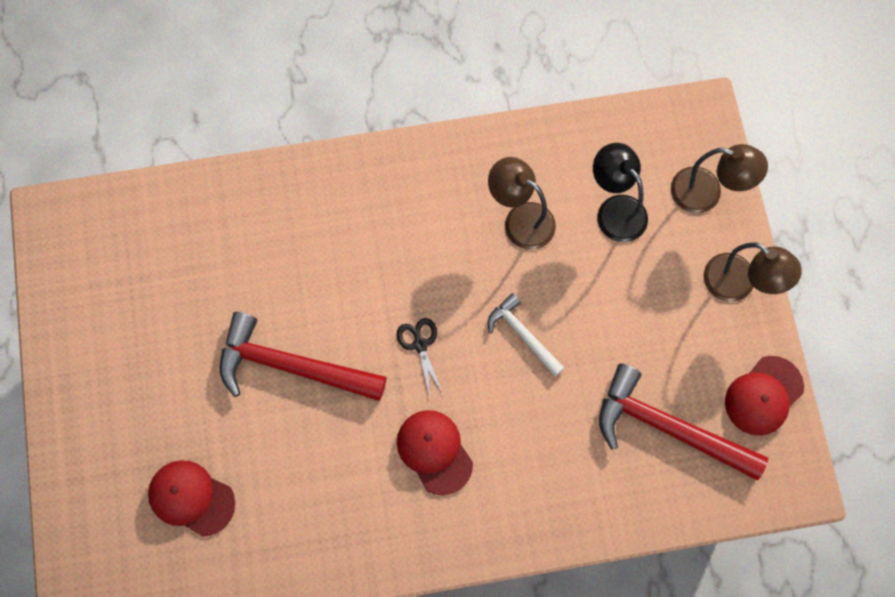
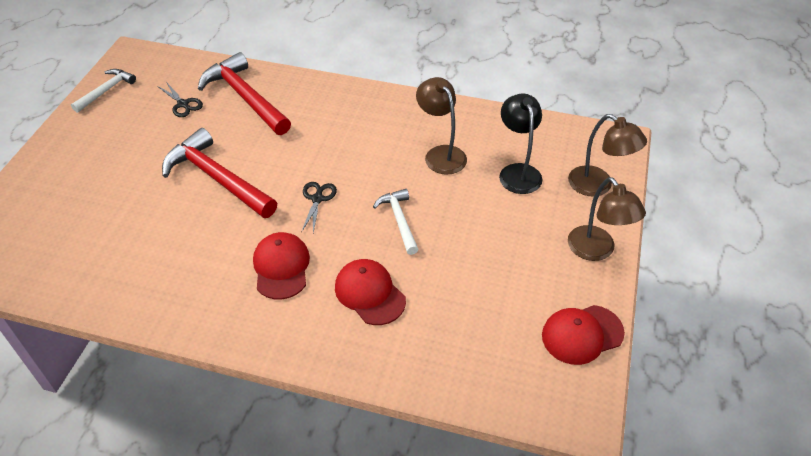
camera: 25 degrees right, 25 degrees down
(64, 292) = (106, 91): none -> white hammer
(177, 272) = (183, 104): none -> black scissors
(191, 498) = (86, 227): red cap -> red cap (369, 293)
(668, 428) = (483, 325): red hammer -> red hammer (245, 98)

